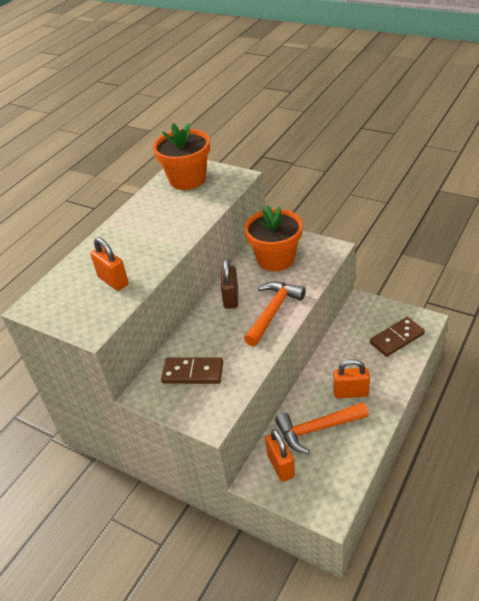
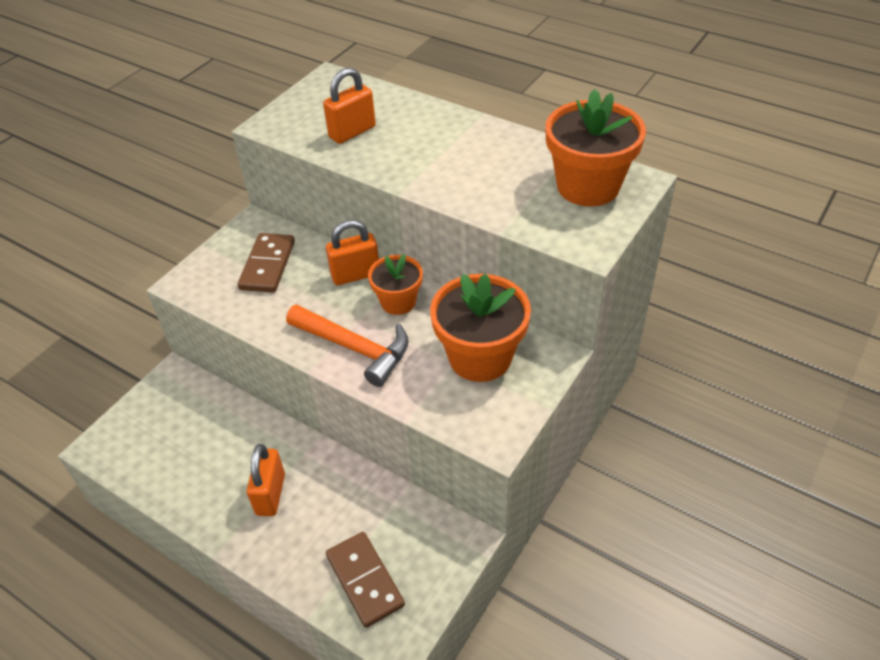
camera: 90 degrees right, 5 degrees up
(231, 298) = (398, 302): brown padlock -> orange flower pot
(281, 466) = (182, 402): orange padlock -> orange padlock (355, 275)
(317, 429) = (222, 445): orange hammer -> none

